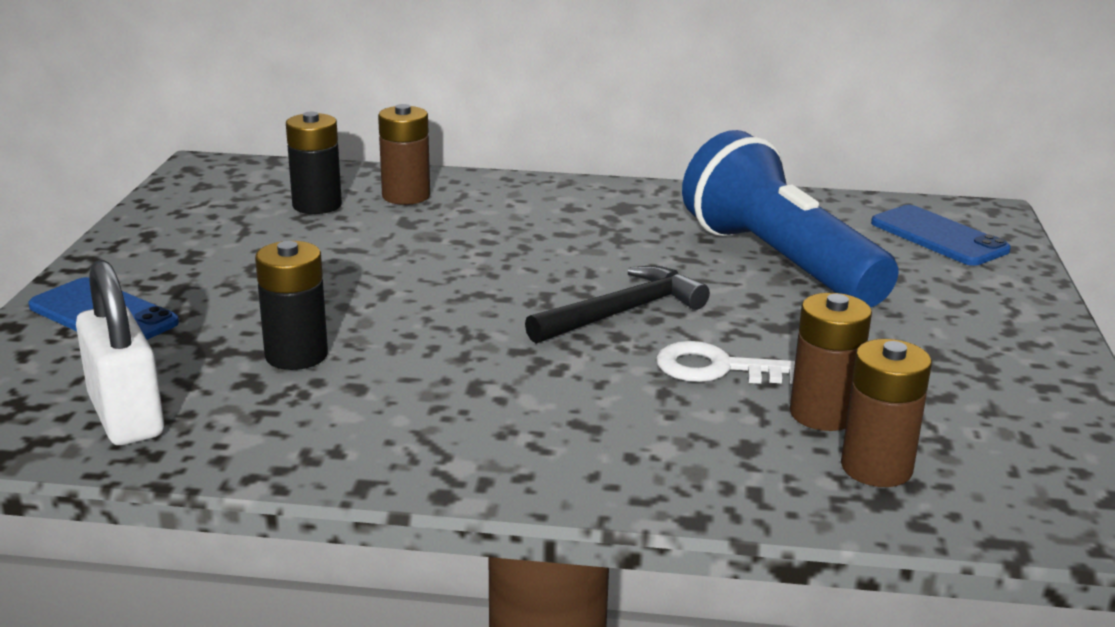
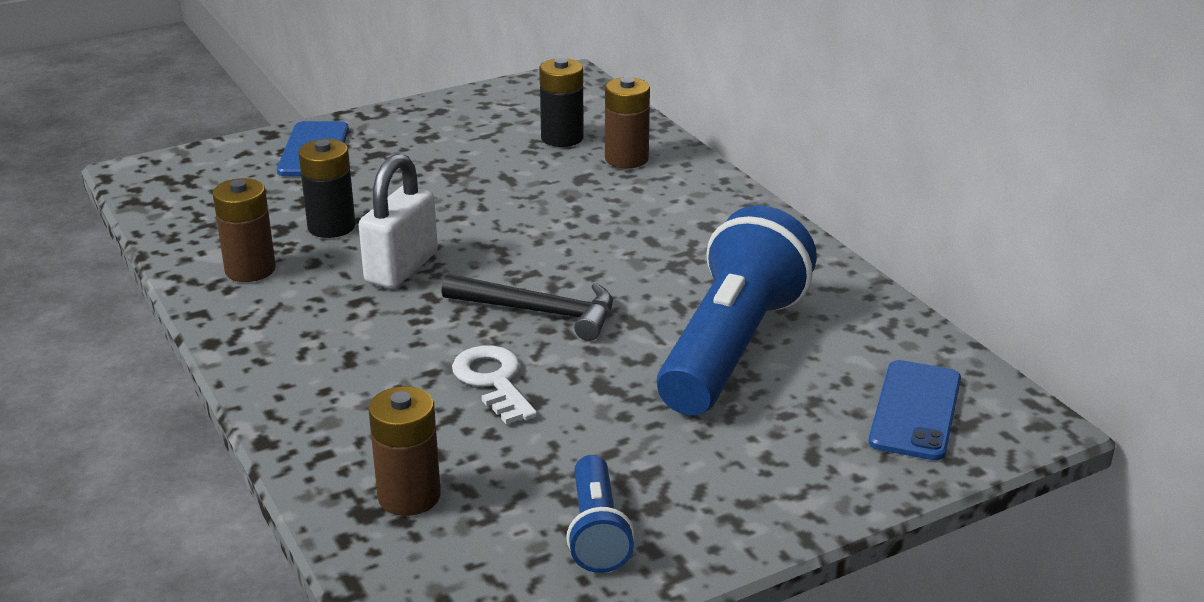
camera: 55 degrees right, 5 degrees up
(126, 416) = (203, 212): white padlock -> white padlock (401, 268)
(823, 414) = (470, 449): brown battery -> brown battery (250, 270)
(1006, 400) = (596, 532): none -> blue flashlight

